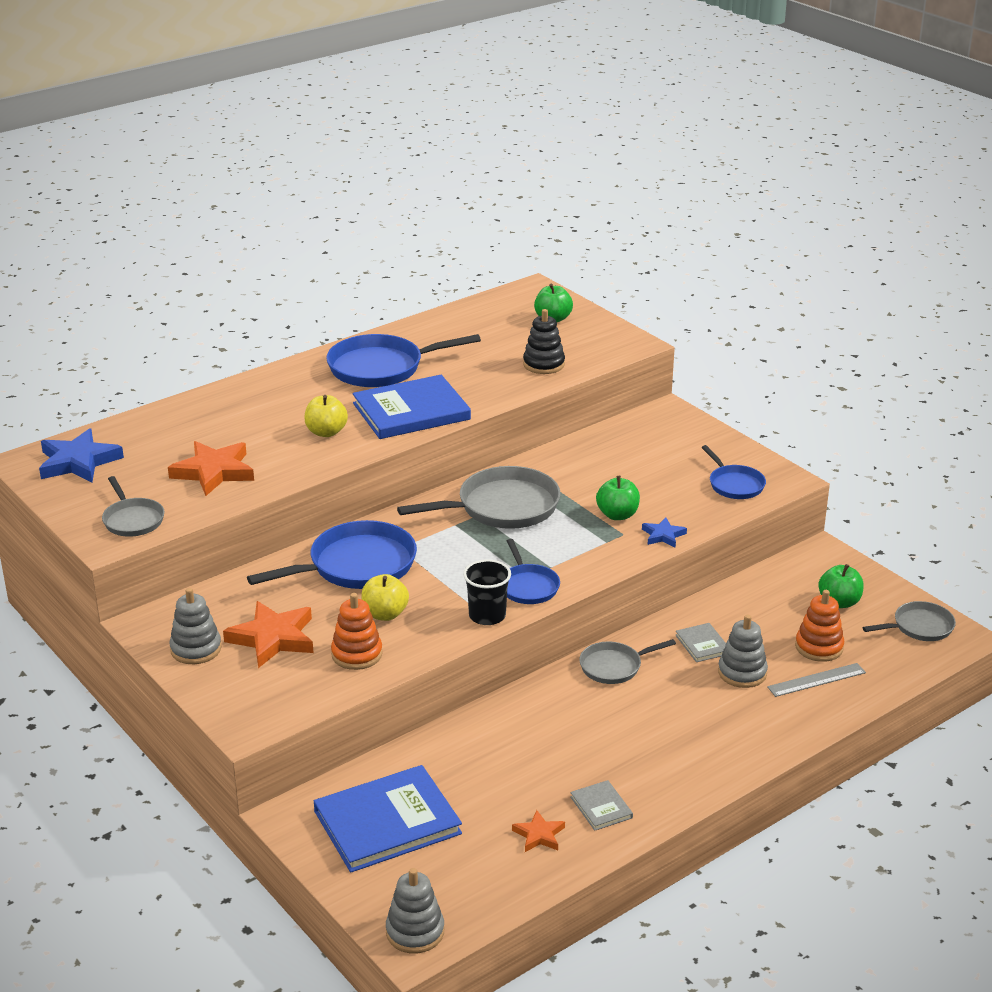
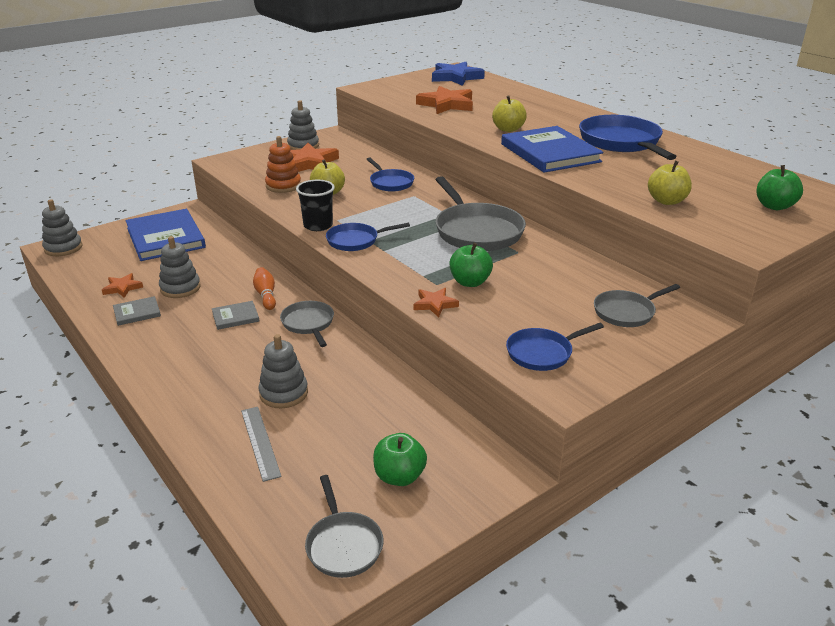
camera: 90 degrees right, 0 degrees up
(132, 520) = (388, 91): grey pan -> grey pan (626, 312)
(356, 566) = (390, 183): blue pan -> blue pan, size x0.57
(538, 780) = (180, 288): none -> grey stacking toy
(543, 364) = (666, 201): black stacking toy -> yellow apple
(552, 704) = (266, 295): none -> orange bowling pin
(663, 535) = (435, 304): blue star -> orange star
(702, 644) = (332, 372): grey book -> grey book (235, 317)
(819, 647) = (316, 450): orange stacking toy -> none

